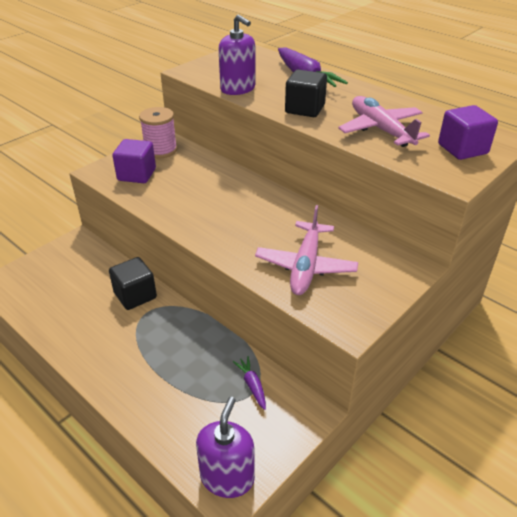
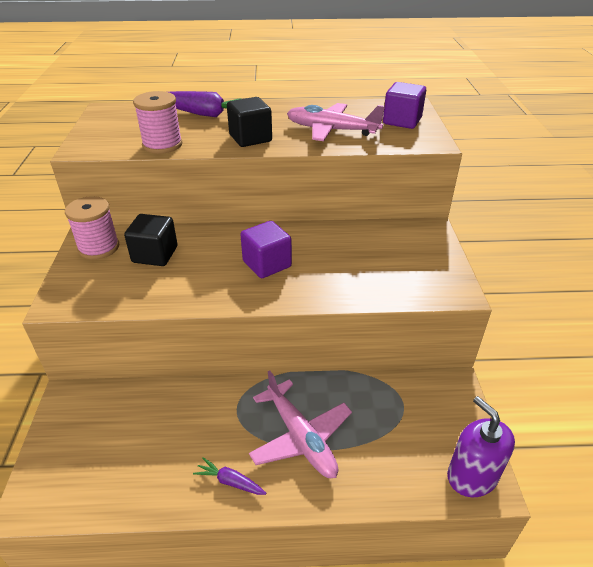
camera: 45 degrees left, 0 degrees up
(135, 295) = (205, 403): black cube -> black cube (155, 254)
(137, 174) = (109, 282): purple cube -> purple cube (267, 264)
(238, 89) = (162, 145): purple soap dispenser -> pink spool
(252, 385) = (395, 398): purple carrot -> purple carrot (230, 481)
(306, 266) = (369, 270): pink plane -> pink plane (300, 437)

